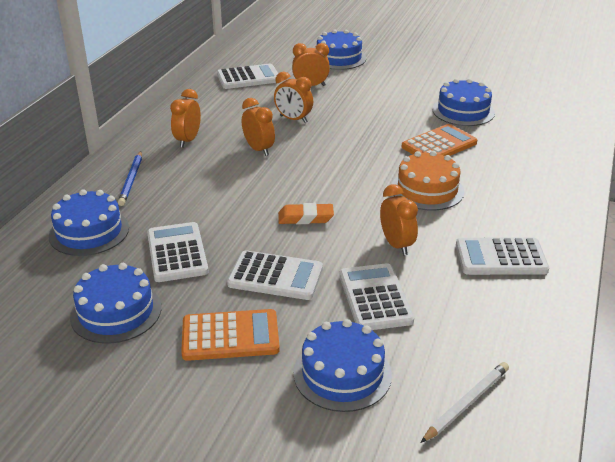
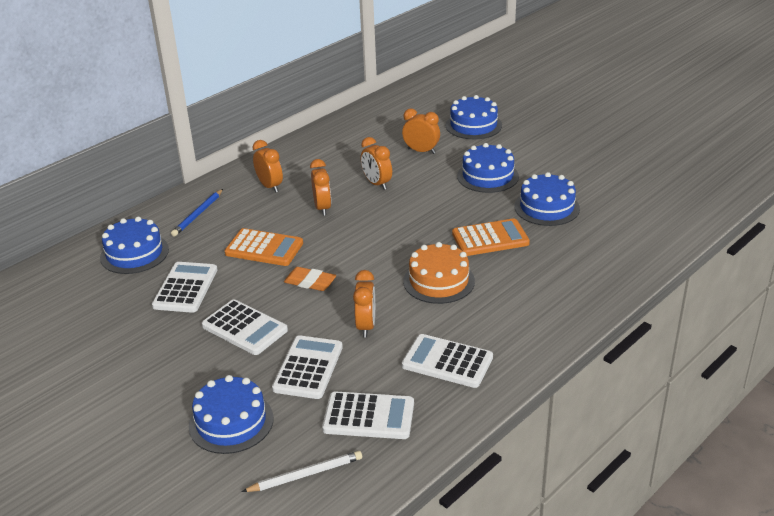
camera: 25 degrees right, 0 degrees up
(116, 312) = (107, 325): blue cake -> blue cake (487, 176)
(188, 140) = (270, 186): orange clock -> orange clock turned 105 degrees clockwise
(230, 336) = (173, 368): orange calculator -> orange calculator (264, 248)
(248, 78) = (371, 132): white calculator -> white calculator (369, 416)

